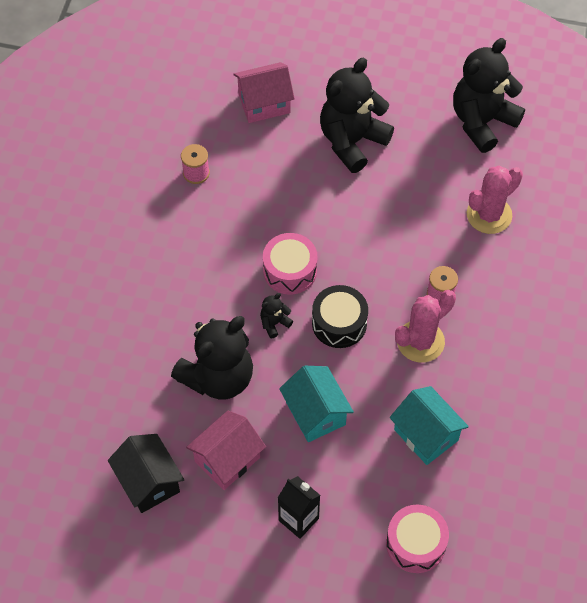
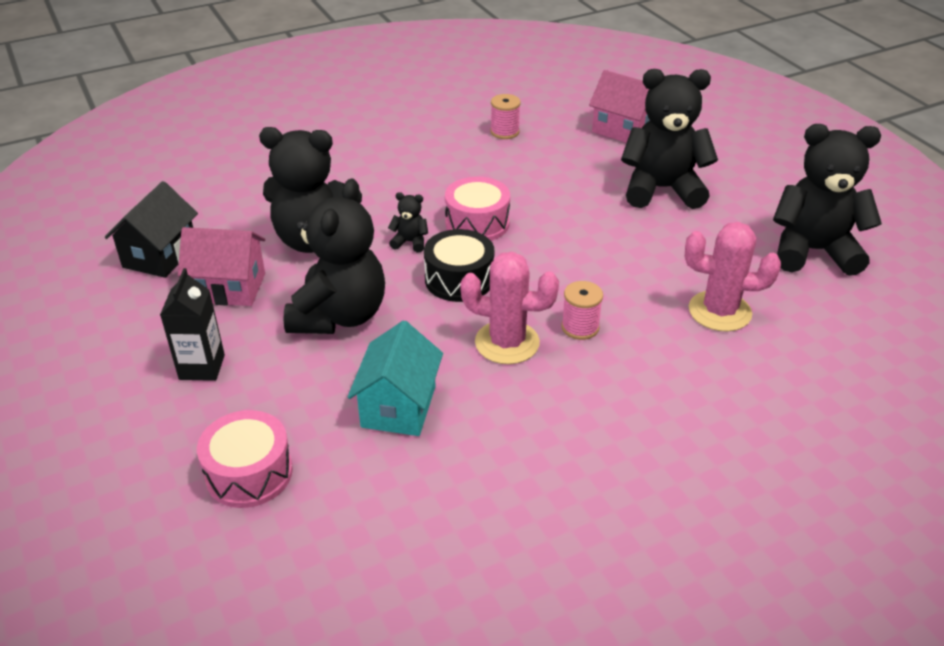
camera: 50 degrees right, 20 degrees down
(315, 413) = (339, 316): turquoise house -> black teddy bear

